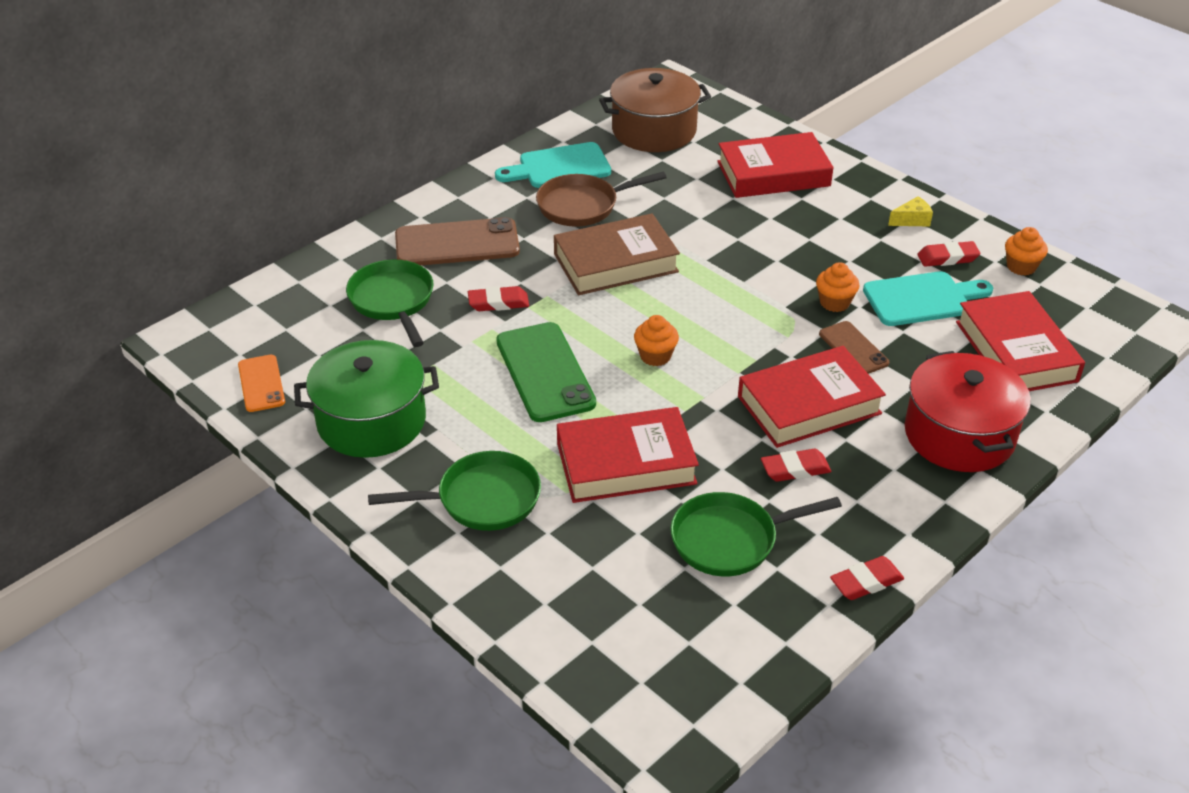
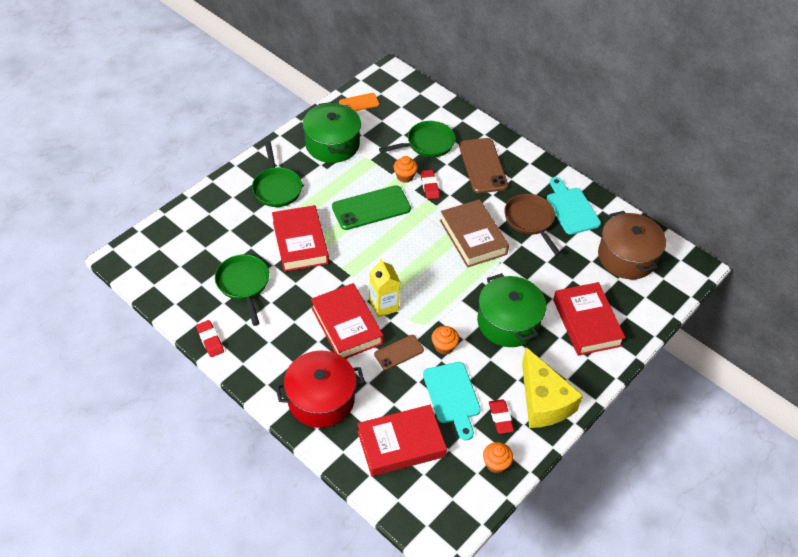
camera: 85 degrees right, 10 degrees up
(655, 356) = (387, 255): orange cupcake -> orange cupcake (405, 176)
(763, 362) = (384, 305): none -> yellow carton
(781, 240) = (508, 322): none -> green pot
(795, 469) = (294, 315): red eraser -> none
(912, 220) = (543, 401): yellow cheese -> yellow cheese, size x2.49

